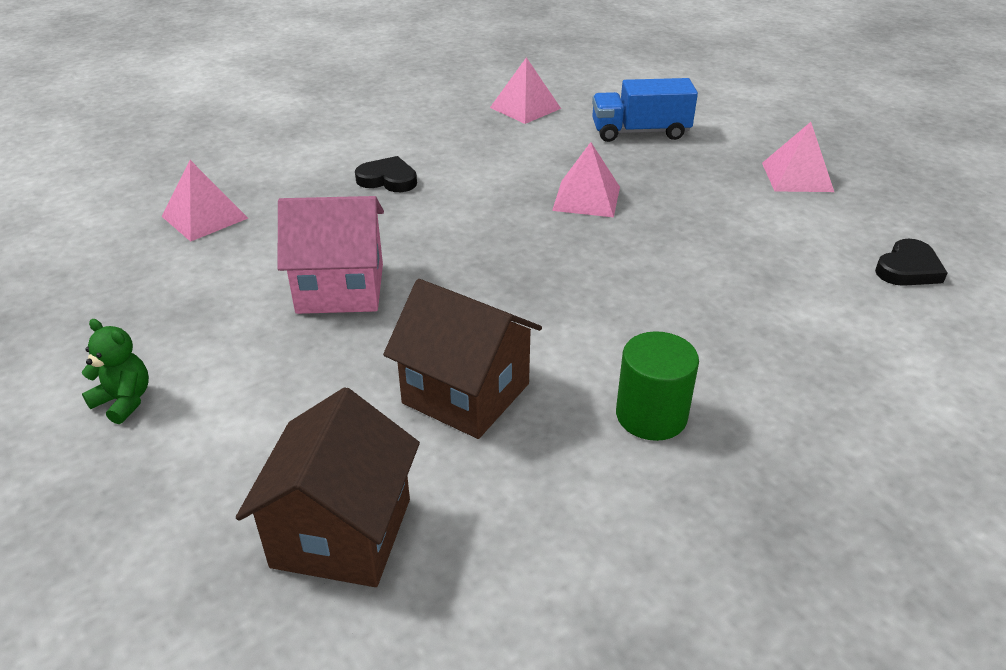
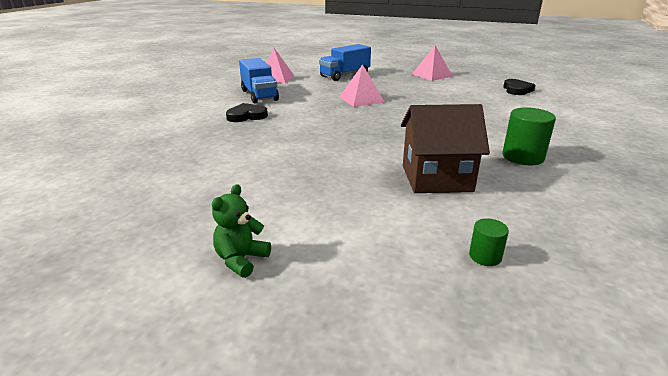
camera: 35 degrees left, 10 degrees down
(124, 401) = (241, 260): green teddy bear -> green teddy bear turned 60 degrees counterclockwise
(205, 217) = (150, 158): pink pyramid -> none
(340, 288) = (296, 162): pink house -> none
(342, 532) = (485, 256): brown house -> green cylinder
(455, 141) = (259, 95): none -> blue truck

